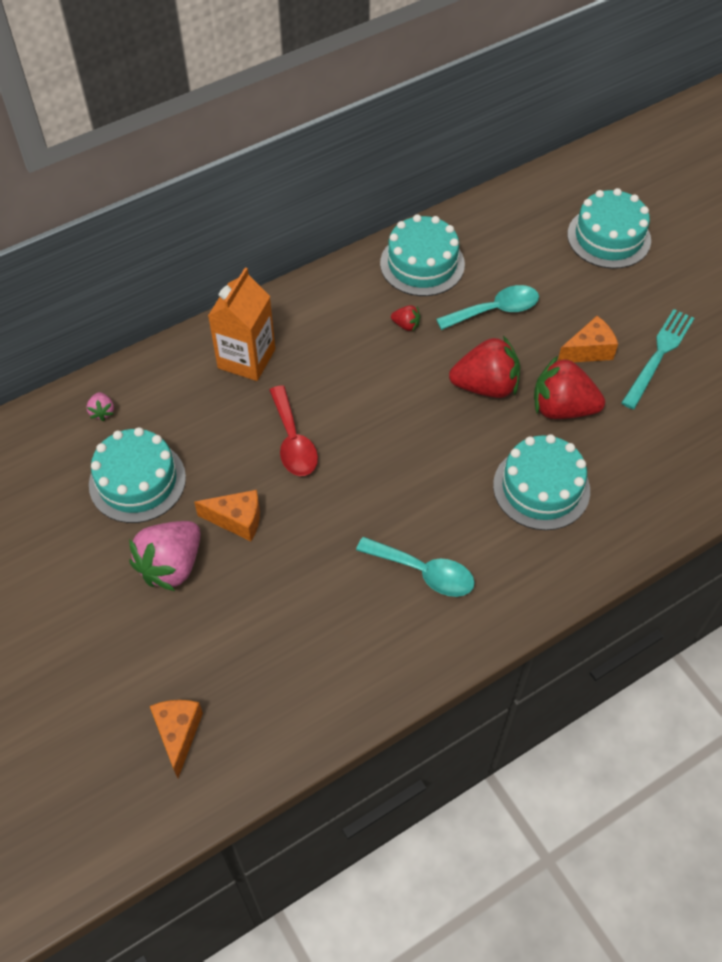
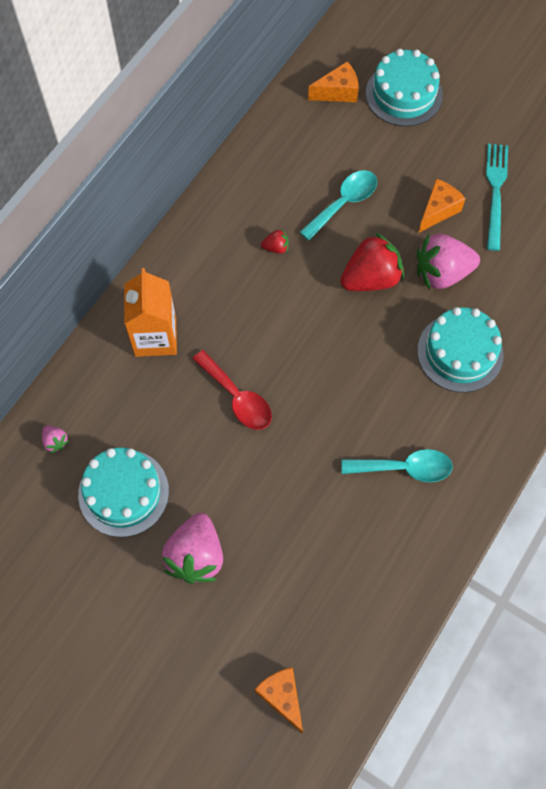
camera: 25 degrees left, 10 degrees up
(237, 520) = (229, 490): orange cheese -> orange cheese (338, 92)
(422, 264) = (259, 182): turquoise cake -> none
(562, 408) = (442, 273): red strawberry -> pink strawberry

